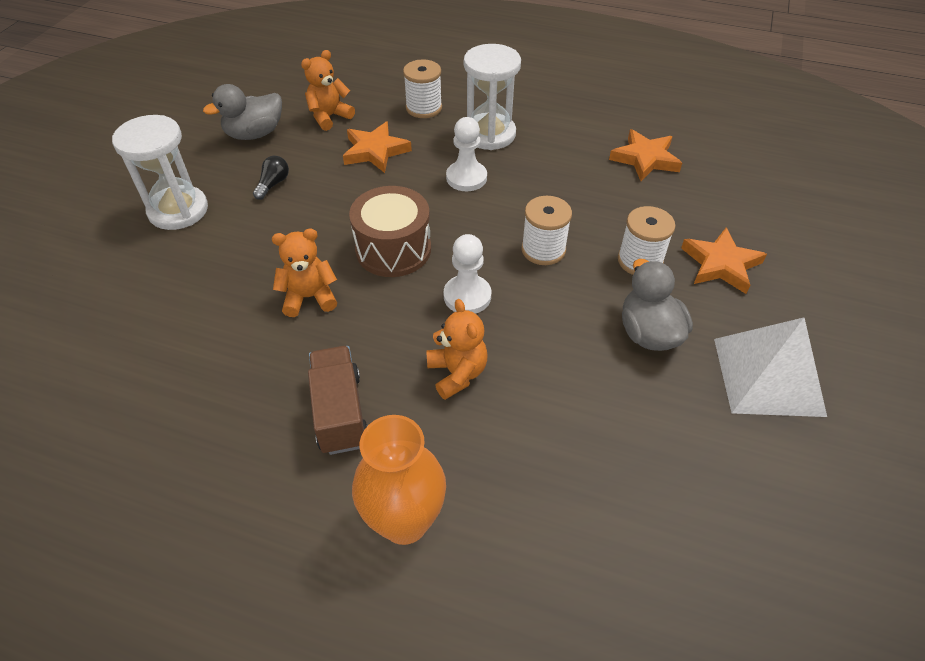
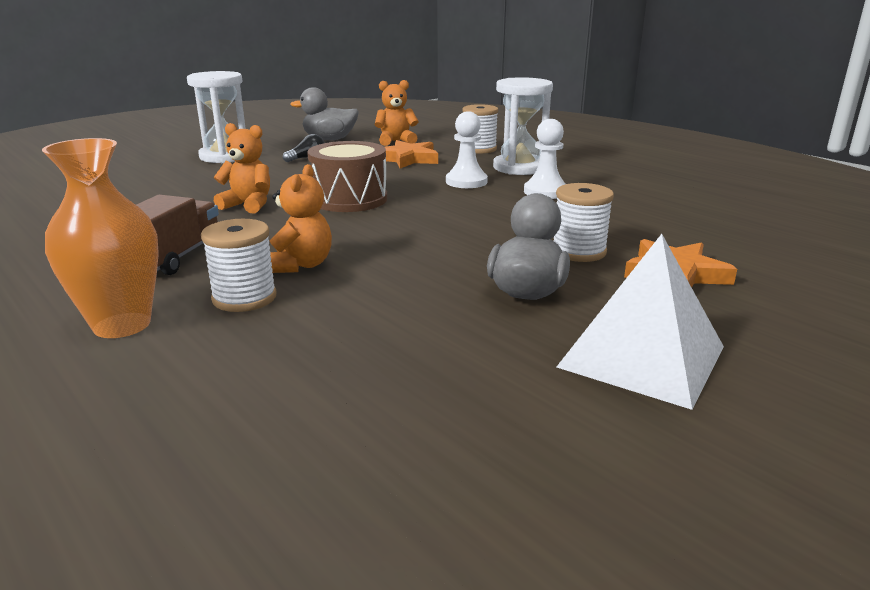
camera: 30 degrees right, 25 degrees down
(467, 296) = (374, 232): white pawn -> white pawn (545, 192)
(543, 250) = (484, 226): white spool -> white spool (244, 298)
(645, 159) = (665, 203): orange star -> none

